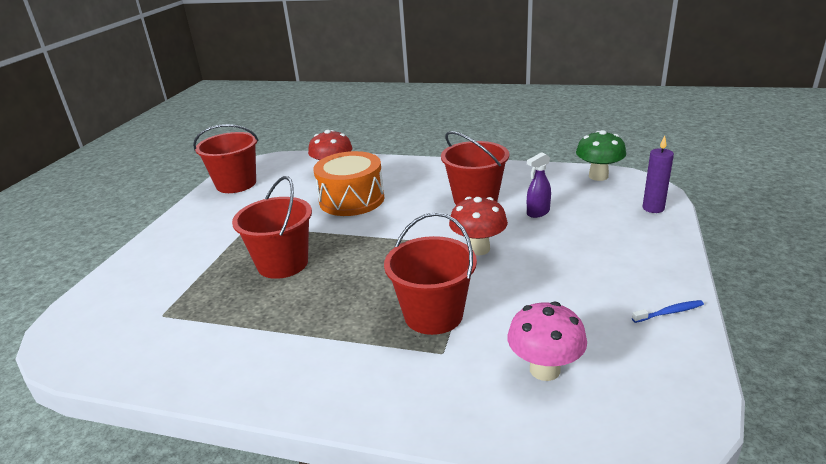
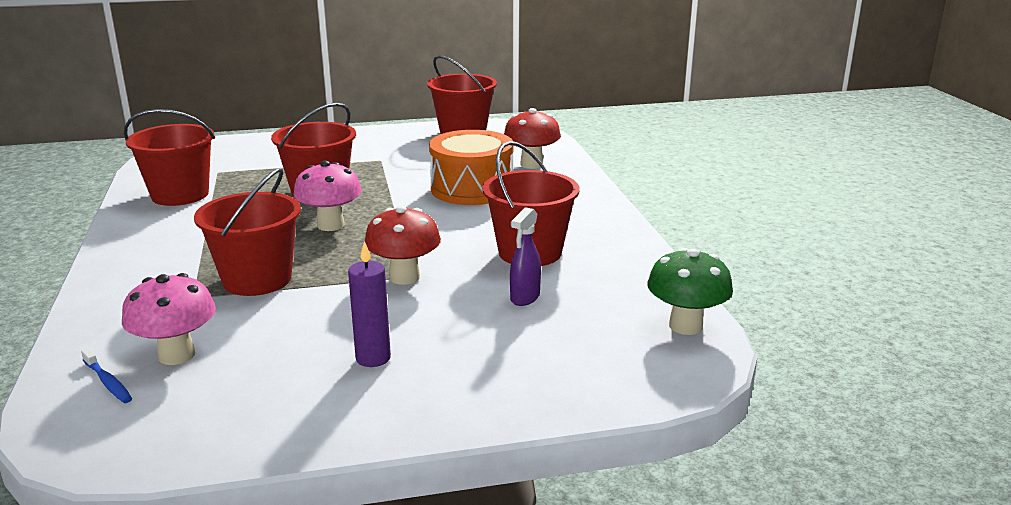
camera: 60 degrees right, 5 degrees down
(194, 345) = (180, 195): none -> red bucket
(358, 267) = (330, 225): none -> pink mushroom
(537, 213) = (524, 298): purple spray bottle -> purple spray bottle turned 90 degrees counterclockwise
(653, 208) = (612, 385): purple candle -> purple candle (373, 358)
(669, 312) = (315, 424): blue toothbrush -> blue toothbrush (108, 382)

